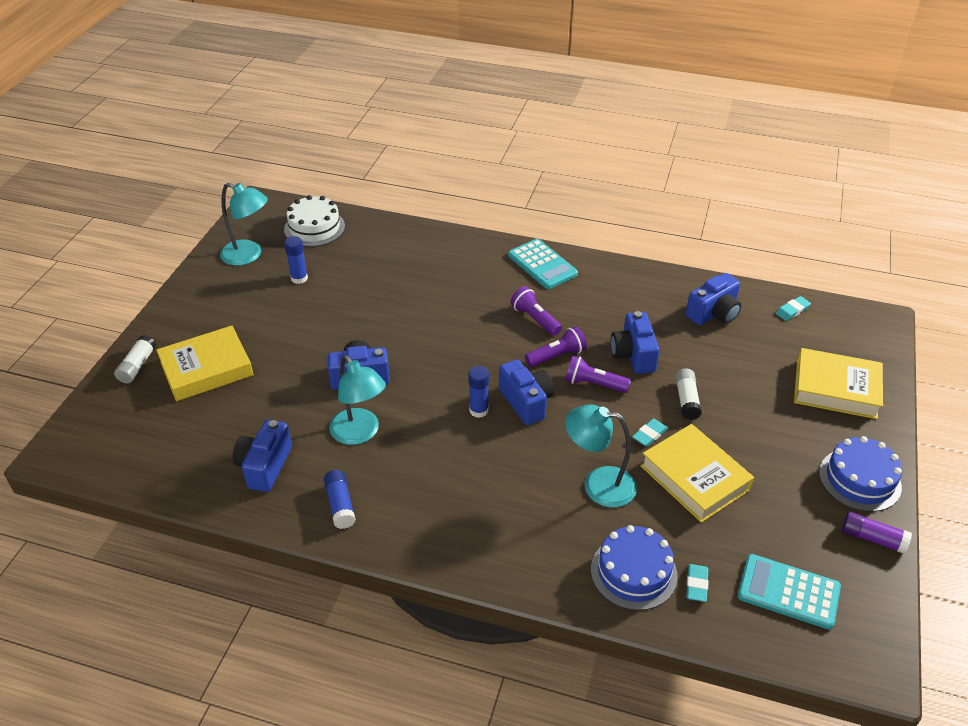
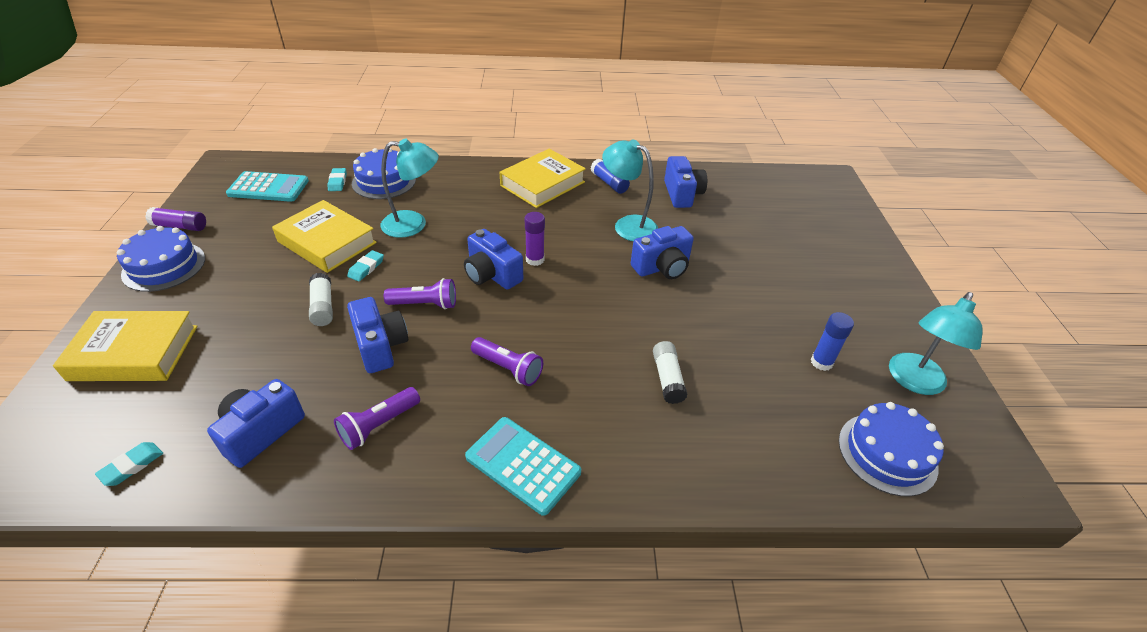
camera: 160 degrees right, 0 degrees up
(137, 366) = (861, 240): white glue stick -> white glue stick (667, 378)
(206, 369) = (802, 248): yellow book -> yellow book (542, 184)
(249, 255) = (913, 382): turquoise lamp -> turquoise lamp turned 60 degrees counterclockwise
(314, 228) = (887, 453): white cake -> blue cake
(478, 410) = (535, 259): blue glue stick -> purple glue stick
(556, 356) = (471, 327): purple flashlight -> purple flashlight (379, 425)

